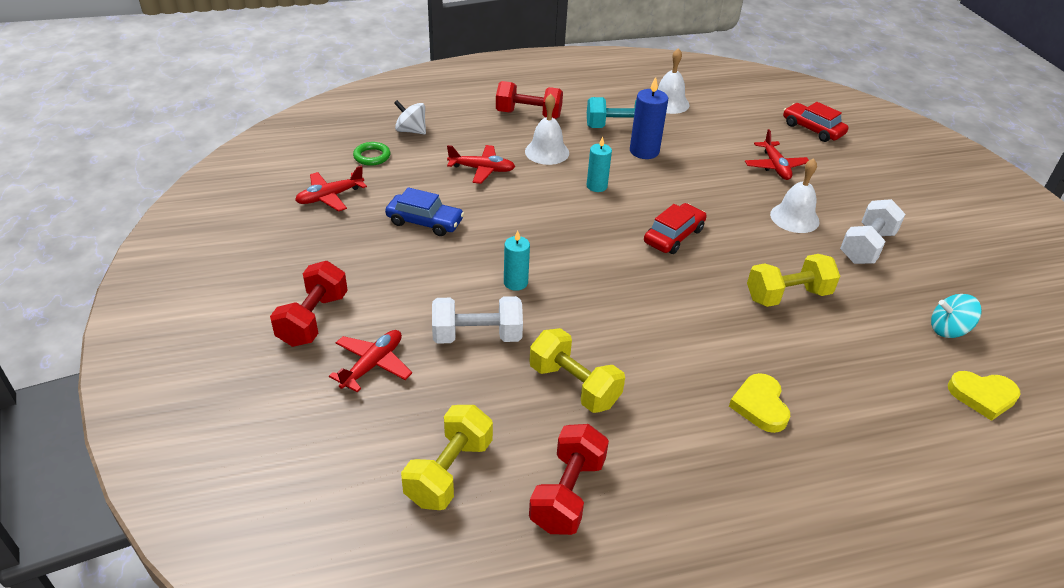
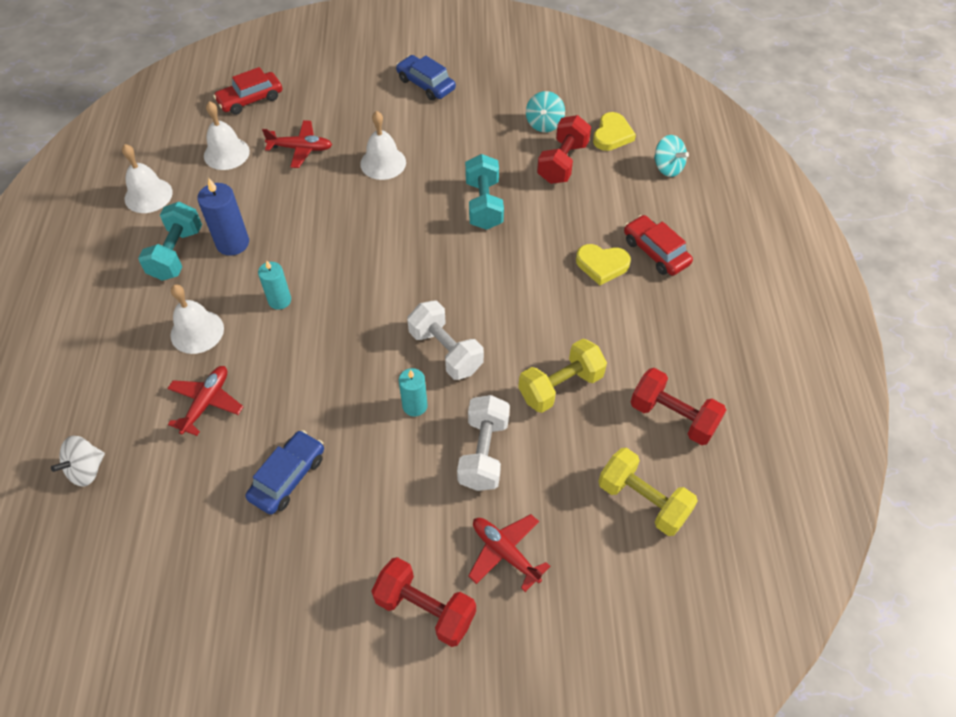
camera: 75 degrees left, 15 degrees up
(330, 197) = (200, 580): red plane -> none
(372, 156) = (128, 523): green ring -> none
(528, 115) = (109, 333): red dumbbell -> red dumbbell (562, 162)
(674, 236) = (382, 259): red car -> red car (655, 252)
(739, 129) = (226, 153): none -> white bell
(787, 295) = (484, 204): yellow dumbbell -> turquoise dumbbell
(866, 247) = (436, 131): white dumbbell -> white dumbbell (446, 351)
(928, 229) = (426, 84): none -> blue car
(969, 461) = (667, 167): none -> turquoise spinning top

